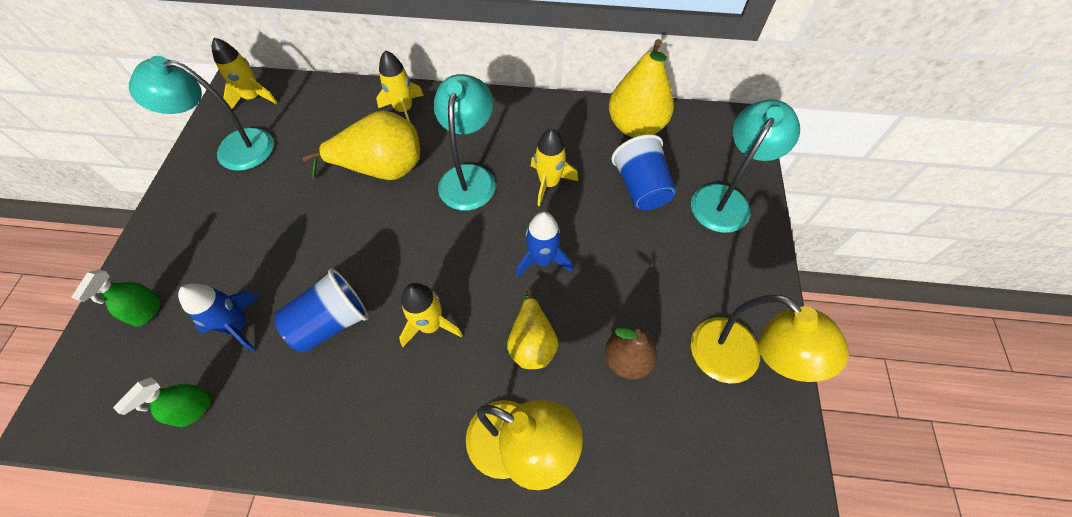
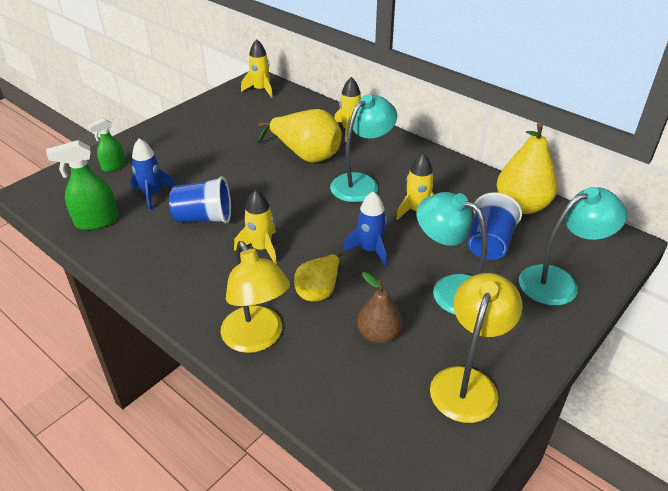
camera: 35 degrees right, 20 degrees down
(194, 409) = (96, 221): green spray bottle -> green spray bottle, size x1.56
(233, 149) = (226, 110): turquoise lamp -> turquoise lamp (450, 289)
(737, 361) = (467, 382): yellow lamp -> yellow lamp turned 150 degrees counterclockwise

